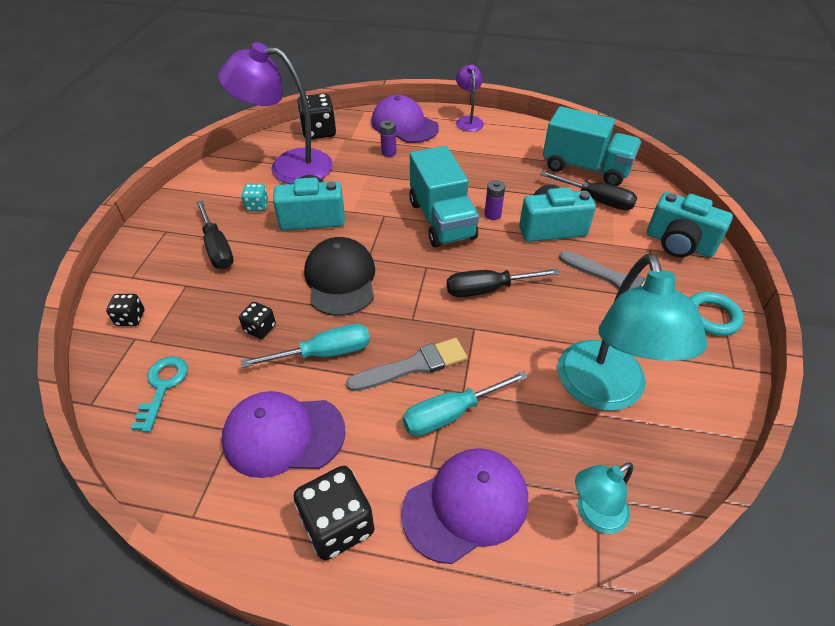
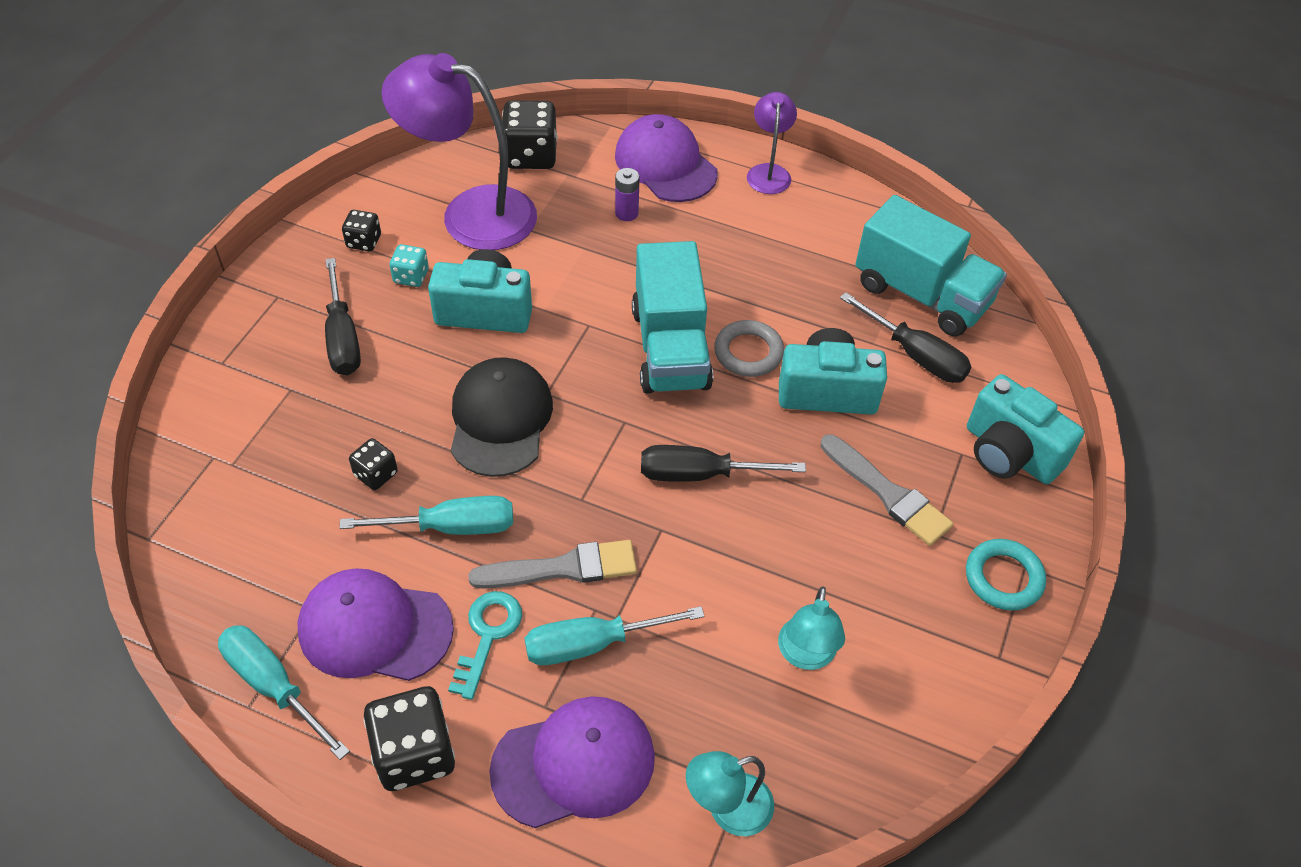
camera: 10 degrees right, 5 degrees up
(130, 318) = (212, 426): black dice -> black dice (364, 241)
(162, 387) = (238, 533): turquoise key -> turquoise key (487, 635)
(211, 495) = (274, 686): none -> turquoise screwdriver
(492, 215) = (748, 352): purple battery -> grey ring
(605, 391) = (805, 655): turquoise lamp -> turquoise lamp, size x0.50

